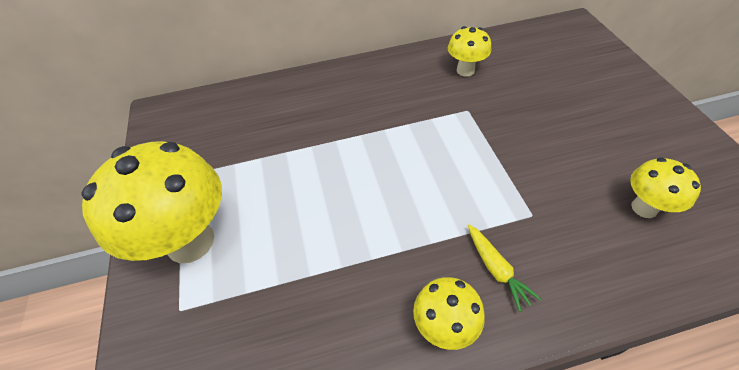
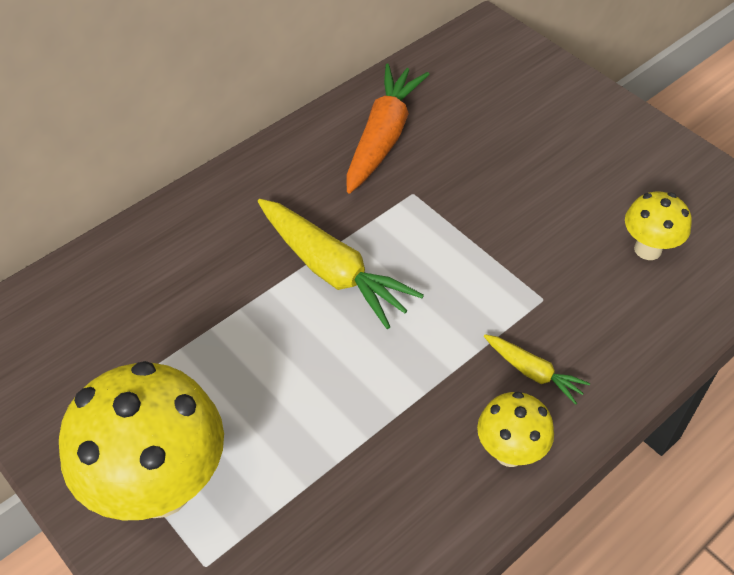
camera: 30 degrees left, 0 degrees up
(384, 142) = (331, 270): none -> yellow carrot
(465, 70) = (382, 137): yellow mushroom -> orange carrot

